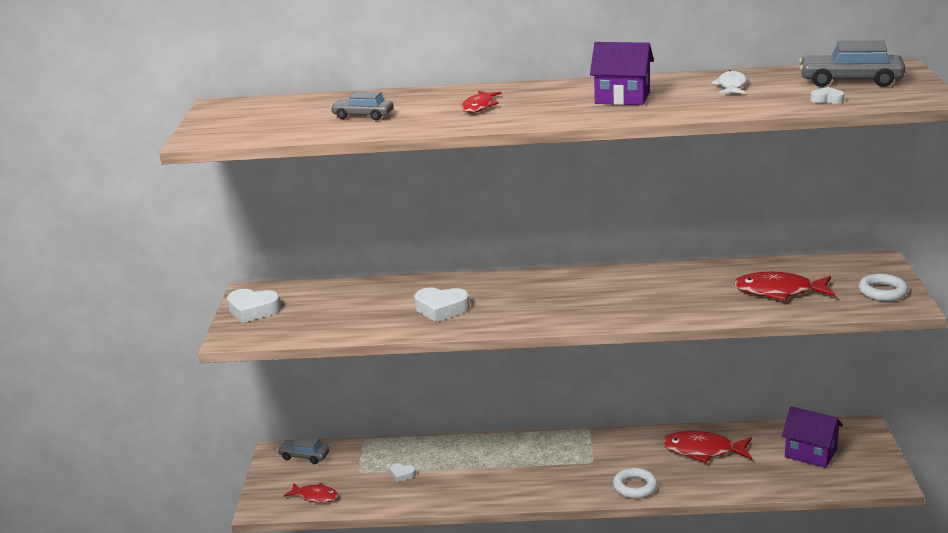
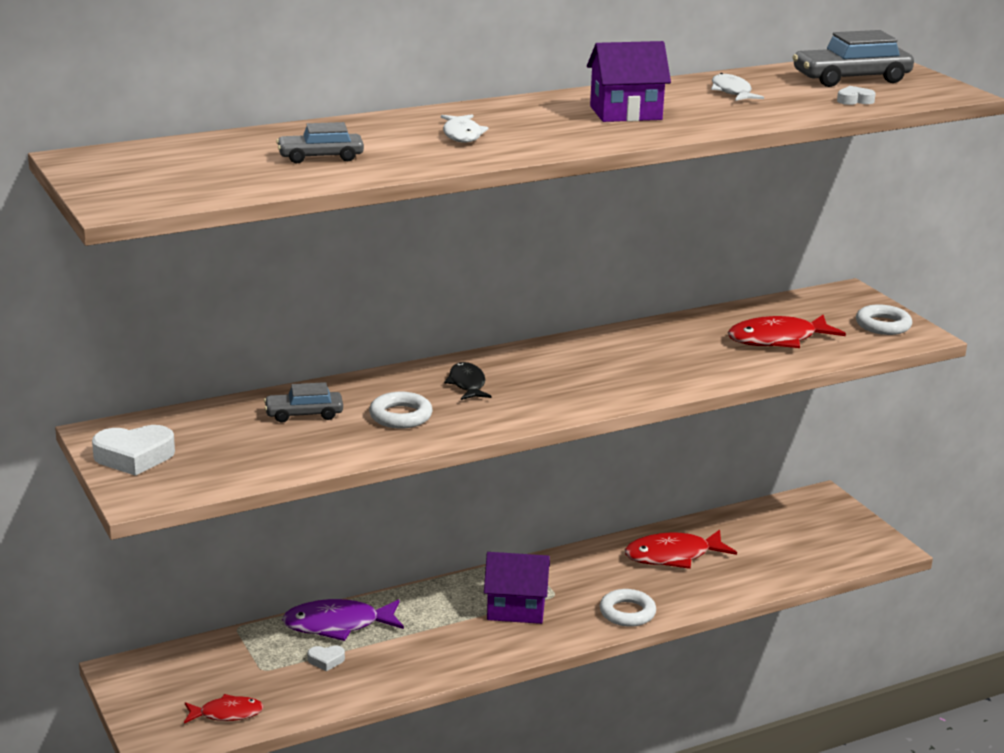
camera: 30 degrees left, 0 degrees up
(304, 456) = (168, 667): grey car -> grey car (304, 414)
(428, 451) = (338, 625): none -> purple fish
(441, 309) = (400, 416): white heart -> white ring
(479, 106) = (462, 135): red fish -> white fish
(508, 292) = (467, 384): none -> black fish
(810, 453) = (789, 536): purple house -> purple house (516, 609)

